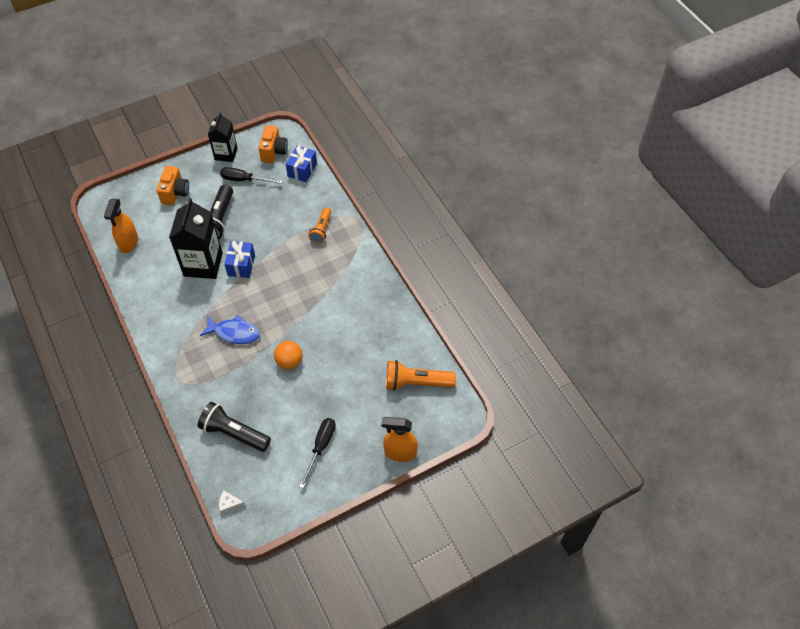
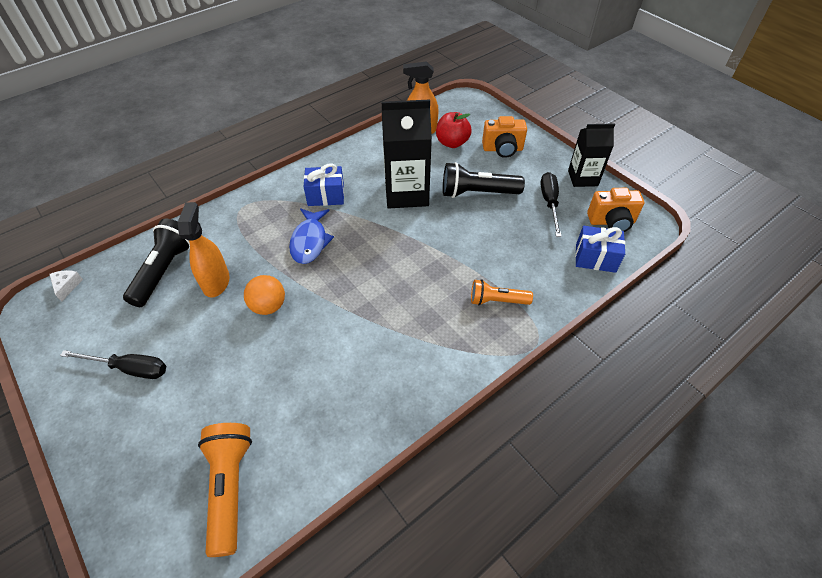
camera: 80 degrees right, 5 degrees down
(154, 224) = (452, 143): none -> red apple
(241, 265) = (413, 227): blue gift -> blue gift (326, 196)
(400, 452) = (101, 482): orange spray bottle -> orange spray bottle (216, 282)

